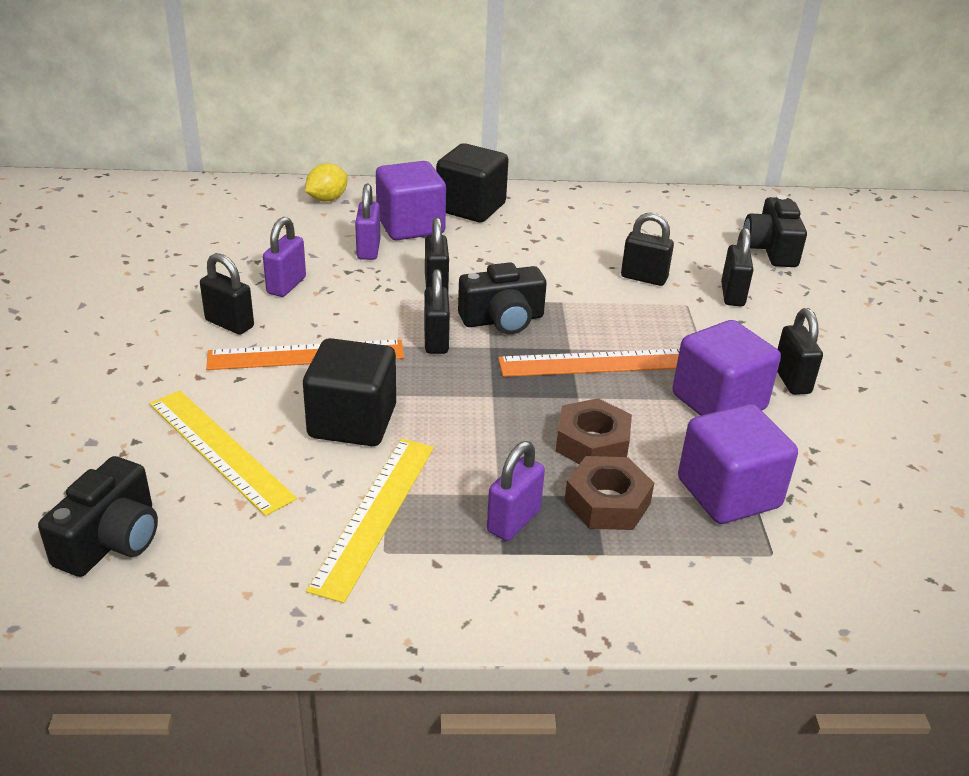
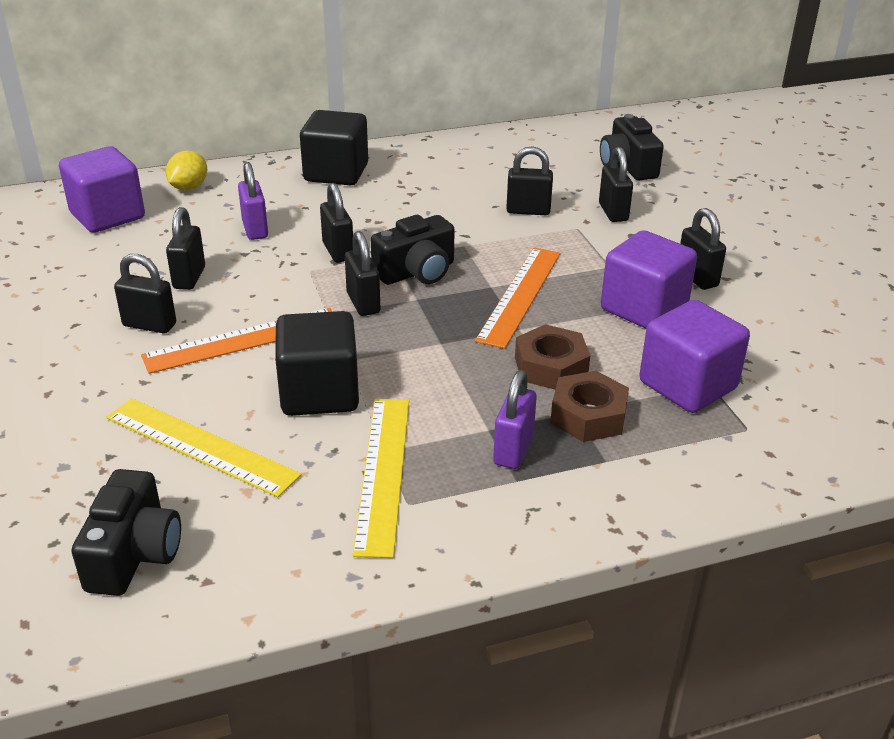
camera: 15 degrees left, 0 degrees up
(286, 285) = (189, 278): purple padlock -> black padlock
(410, 226) = (285, 200): purple cube -> purple cube (107, 215)
(594, 363) = (519, 295): orange ruler -> orange ruler turned 45 degrees counterclockwise

